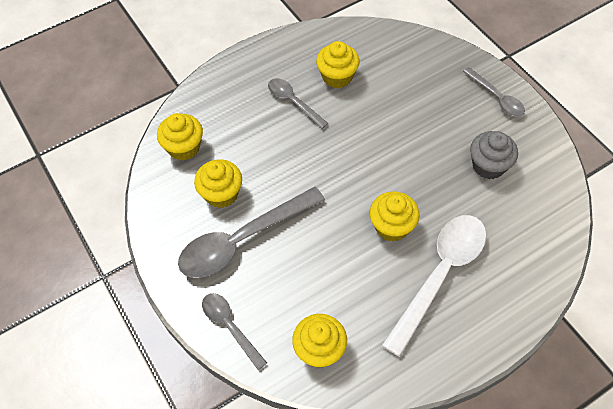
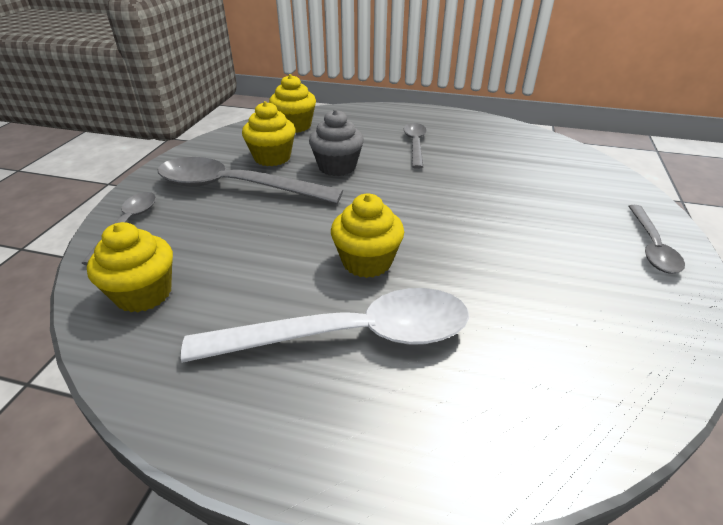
camera: 45 degrees right, 20 degrees down
(337, 77) = (478, 150): yellow cupcake -> none
(488, 165) = (560, 290): grey cupcake -> grey cupcake (337, 167)

